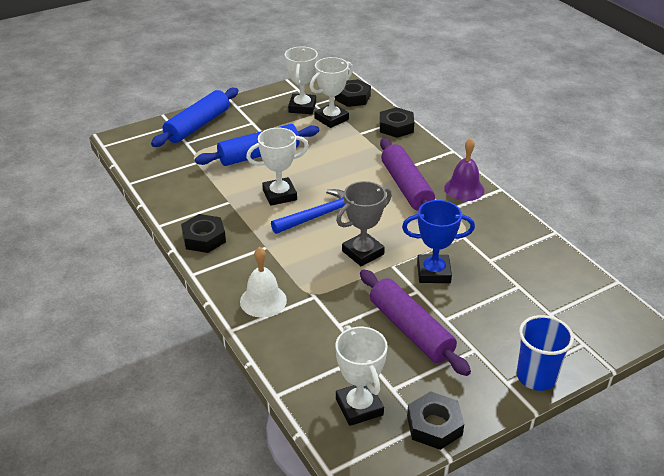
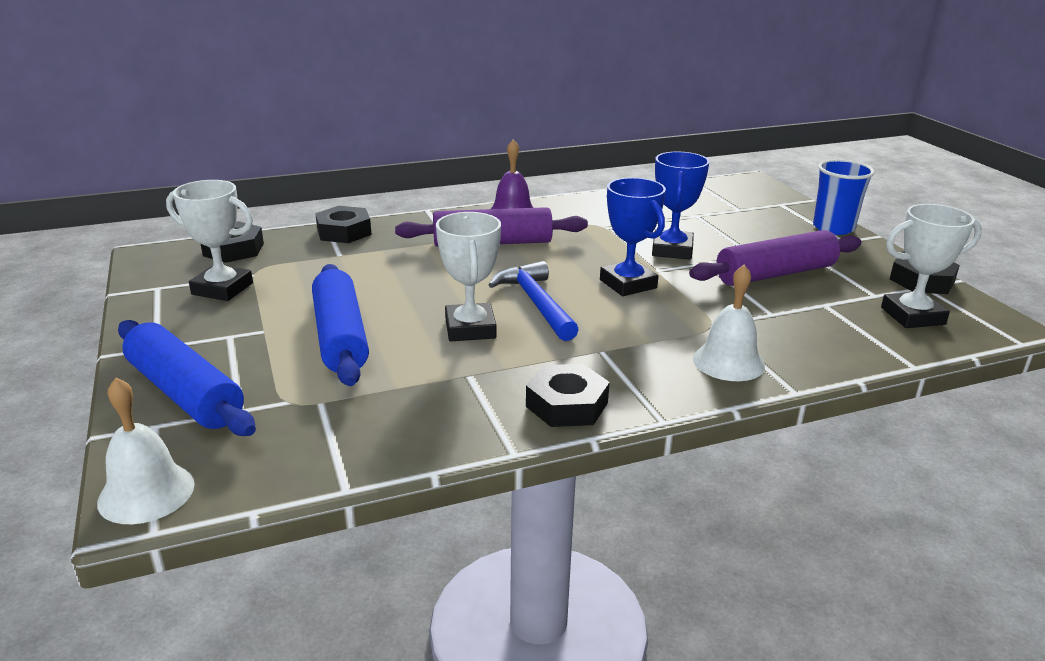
camera: 80 degrees left, 10 degrees down
(126, 137) = (146, 493): none -> white bell
(331, 119) = (281, 270): white trophy -> none
(363, 252) = (628, 284): grey trophy -> blue trophy

